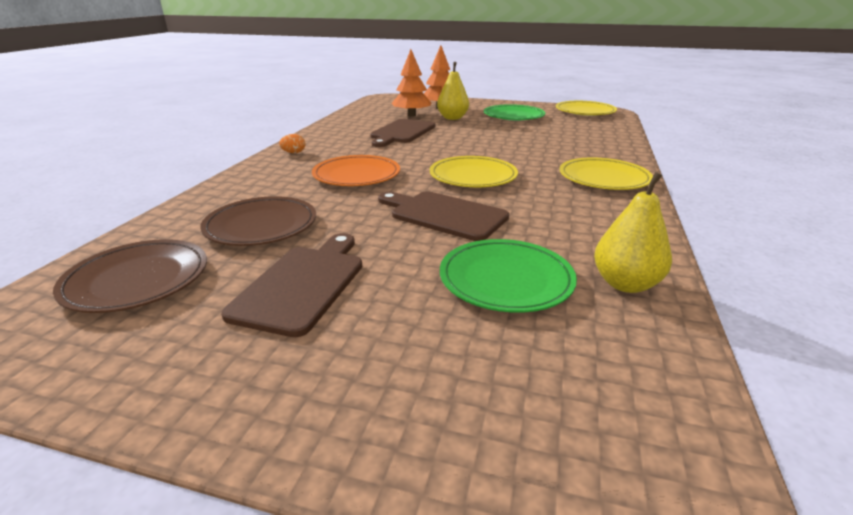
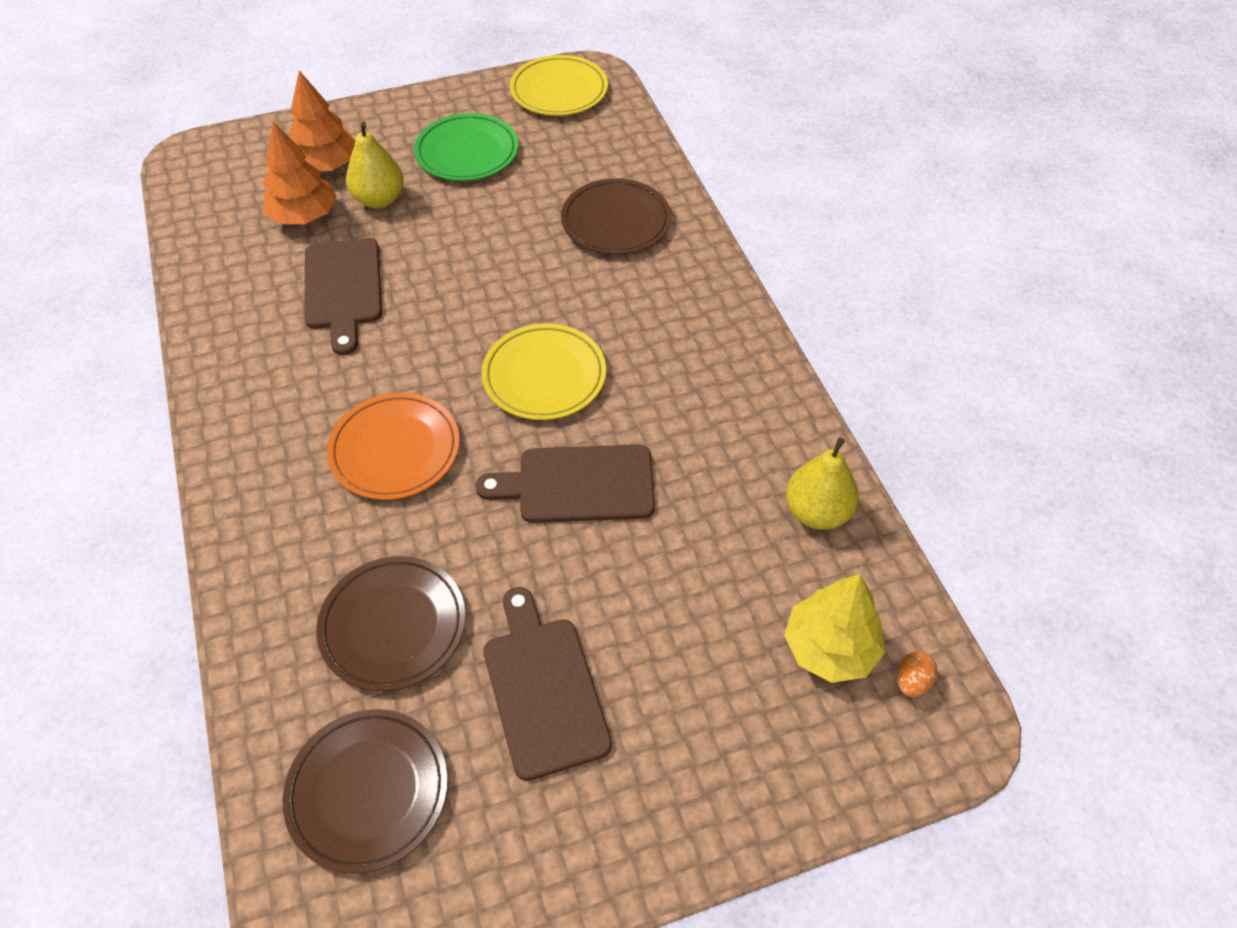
camera: 35 degrees left, 25 degrees up
(294, 153) = (239, 434): orange egg -> orange egg (911, 682)
(506, 280) = (718, 566): green plate -> none
(568, 365) = (830, 647): none -> yellow tree
(578, 146) = (616, 221): none -> brown plate
(604, 178) = (694, 304): yellow plate -> none

